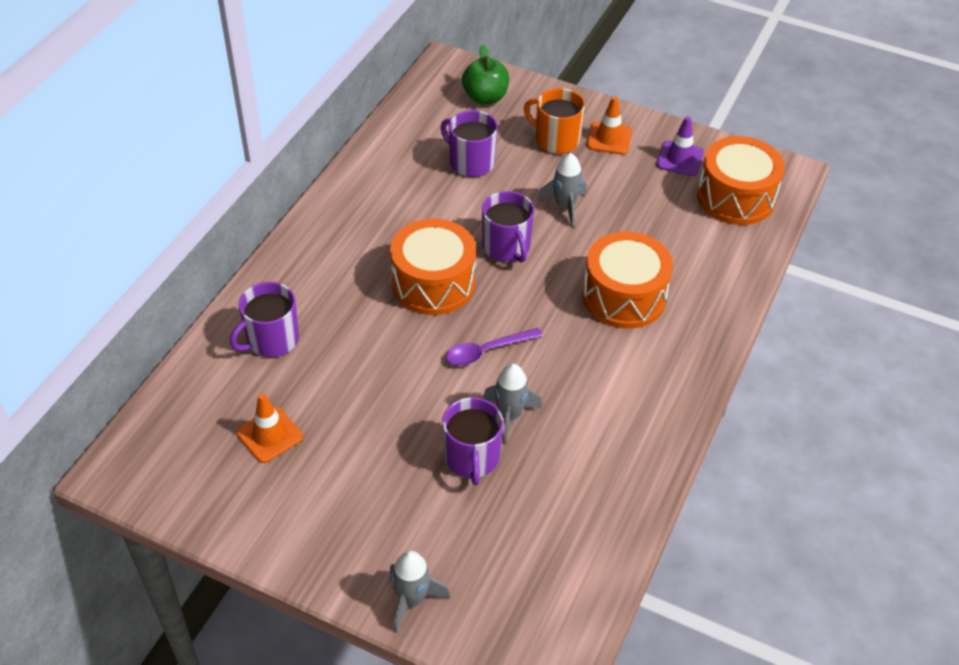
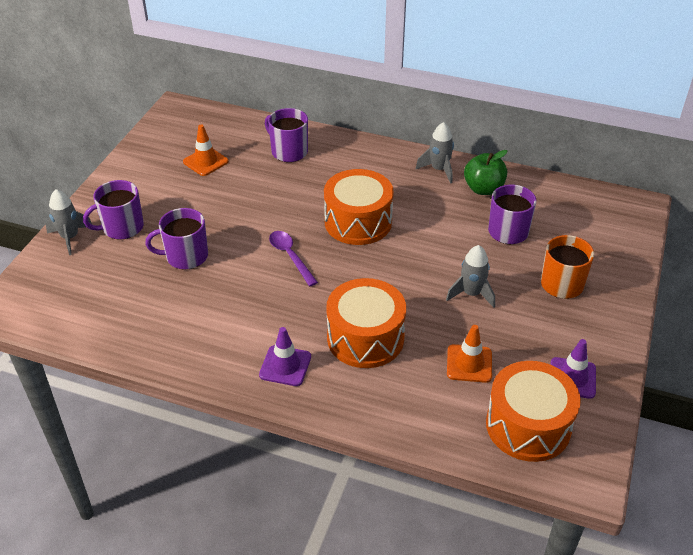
camera: 85 degrees right, 5 degrees down
(485, 97) = (602, 233): green apple -> green apple (483, 189)
(506, 247) = (409, 260): purple mug -> purple mug (122, 227)
(509, 415) = (226, 273): grey rocket -> grey rocket (439, 169)
(609, 138) = (581, 321): orange traffic cone -> orange traffic cone (469, 363)
(662, 366) = (285, 366): none -> purple traffic cone

